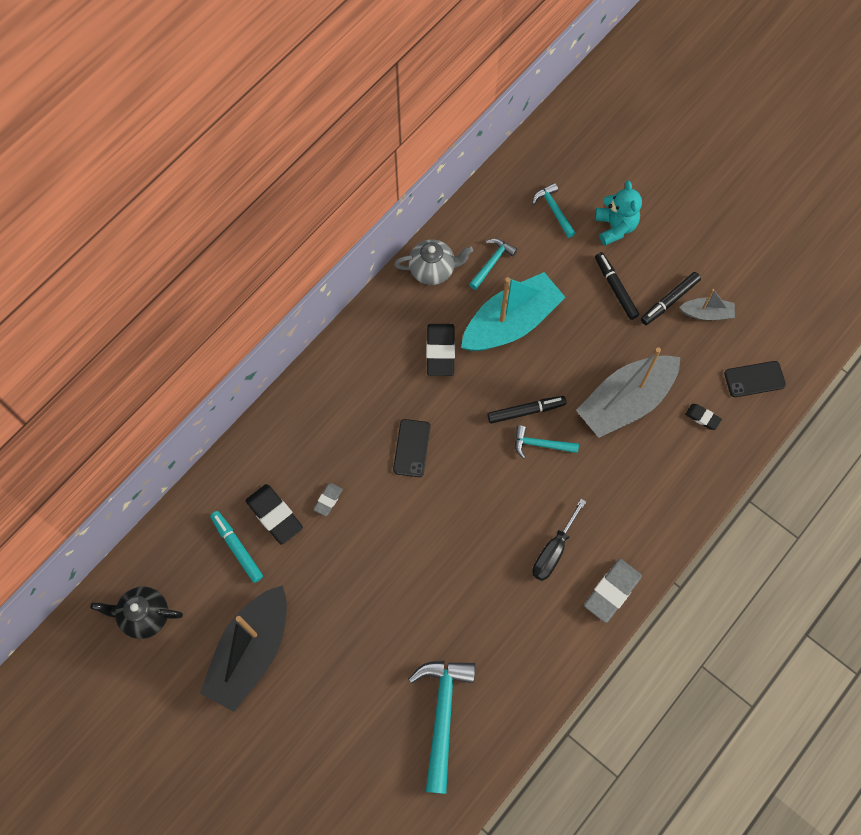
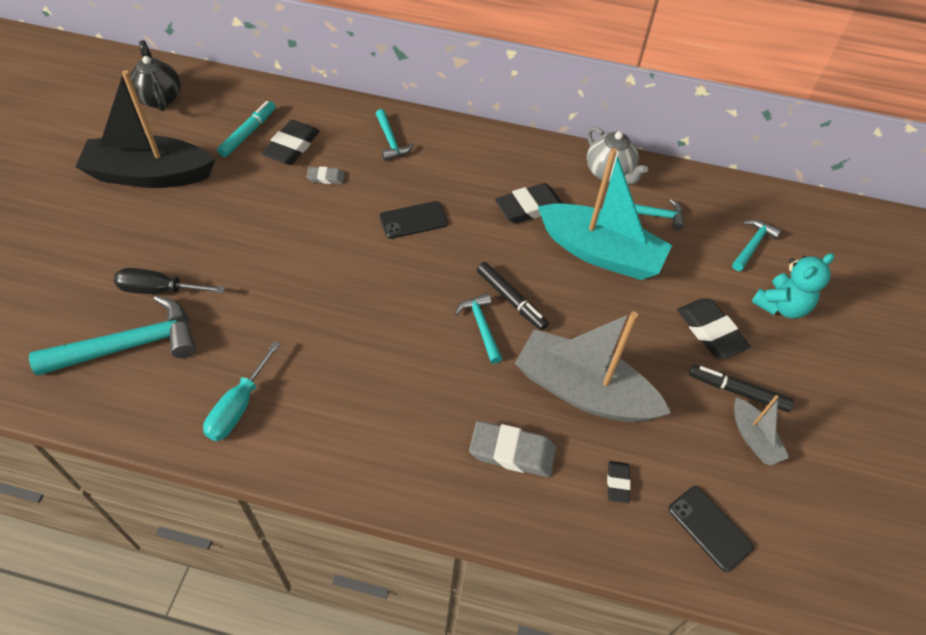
camera: 60 degrees right, 15 degrees down
(309, 427) = (391, 141): none -> turquoise hammer
(536, 648) = (238, 406): none -> turquoise screwdriver
(553, 551) = (363, 382): black screwdriver -> black screwdriver (159, 290)
(612, 591) = (340, 461): grey eraser -> grey eraser (512, 452)
(615, 288) = (710, 331): black marker -> black eraser

